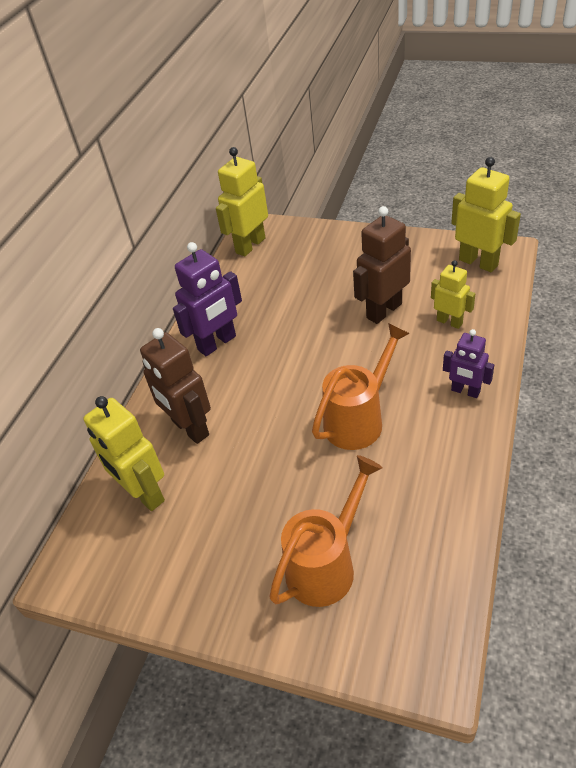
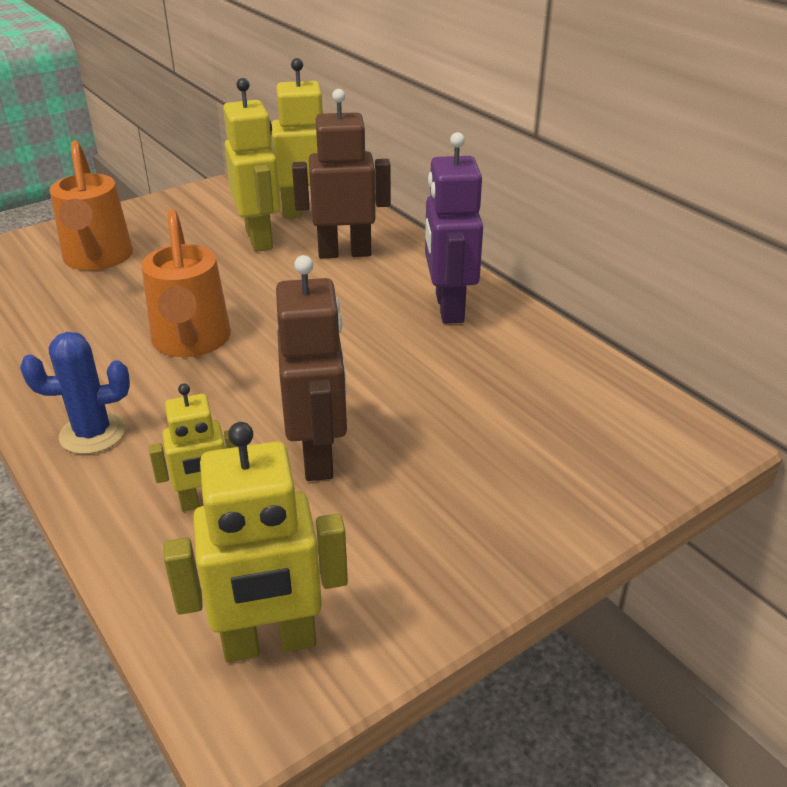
camera: 120 degrees right, 10 degrees down
(250, 245) = (645, 415): yellow robot -> yellow robot (259, 239)
(465, 391) = (92, 433): purple robot -> blue cactus

